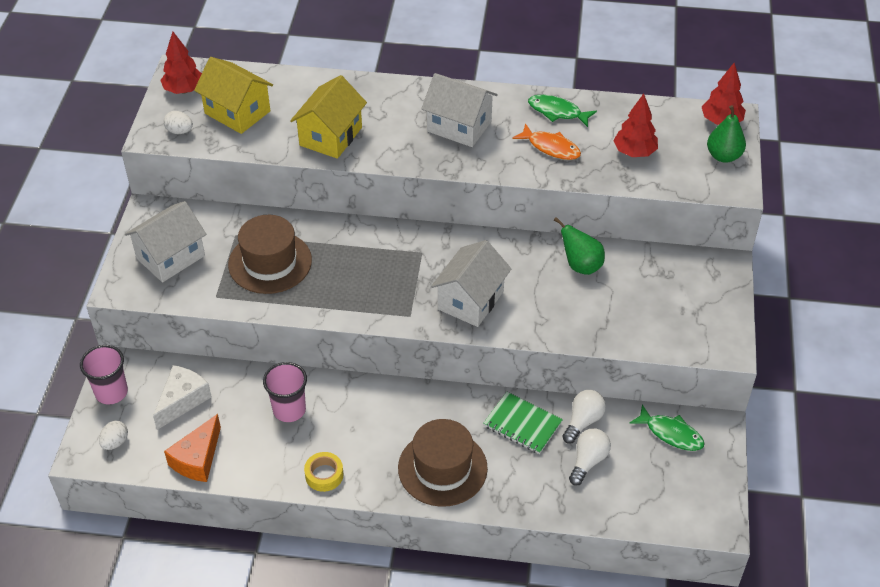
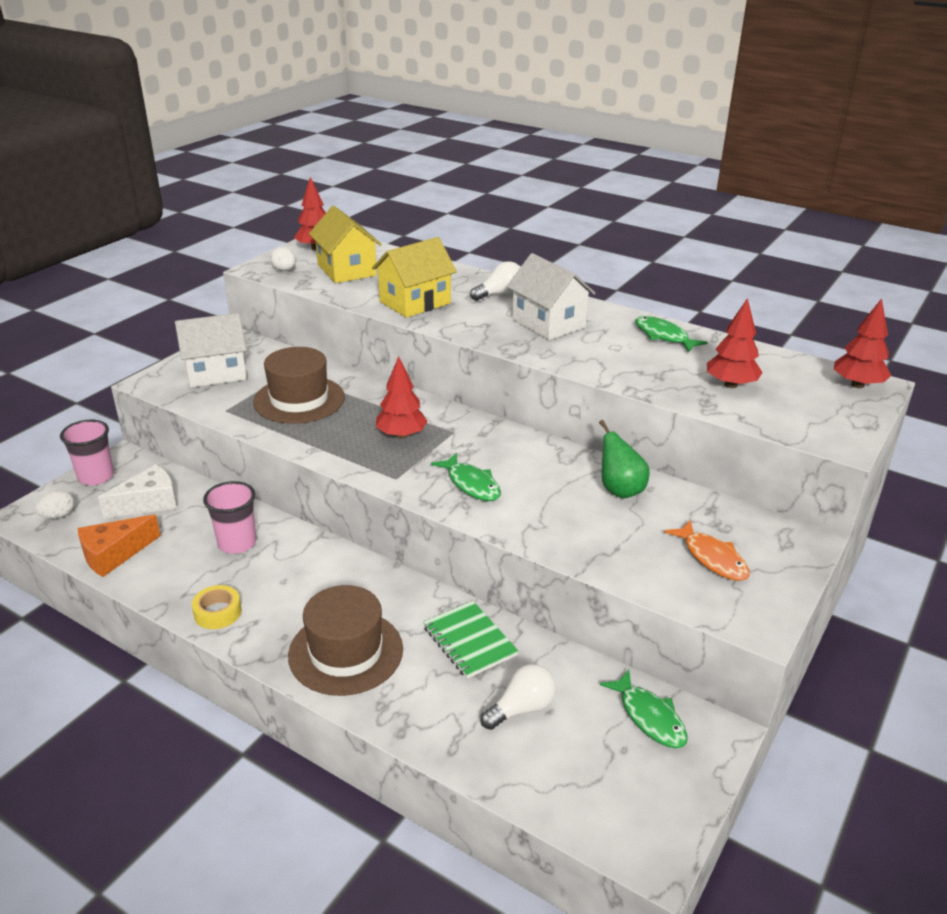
camera: 25 degrees right, 15 degrees down
(383, 271) = (401, 435): none -> red tree
(470, 300) = (471, 484): white house -> green fish
(551, 147) = (635, 359): orange fish -> orange fish (712, 558)
(583, 421) = (544, 664): white light bulb -> white light bulb (500, 294)
(723, 156) = (842, 413): green pear -> none

